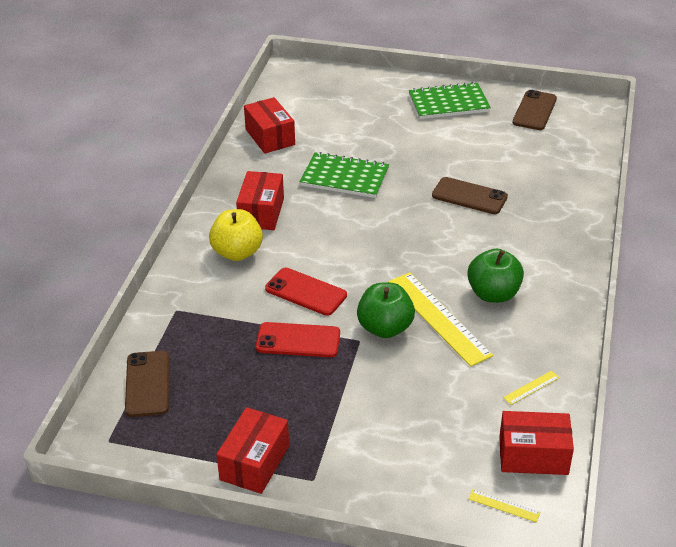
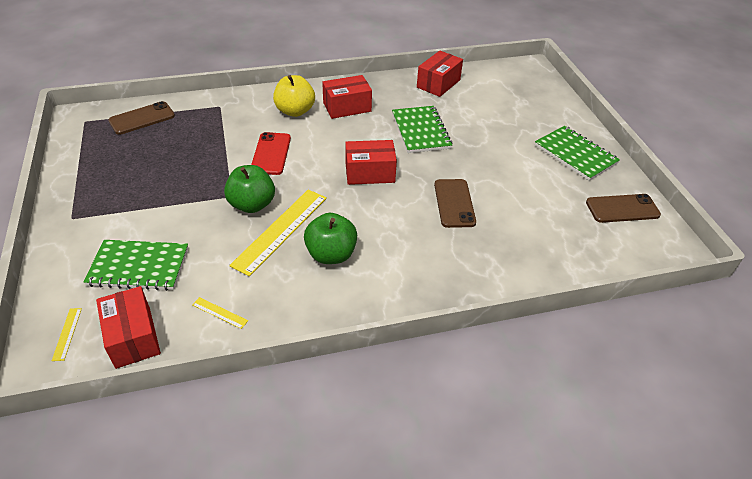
camera: 60 degrees right, 5 degrees up
(255, 463) = (81, 186): red box -> red box (370, 173)
(298, 340) = (215, 166): red phone -> none
(433, 434) = (139, 267): none -> green notebook

